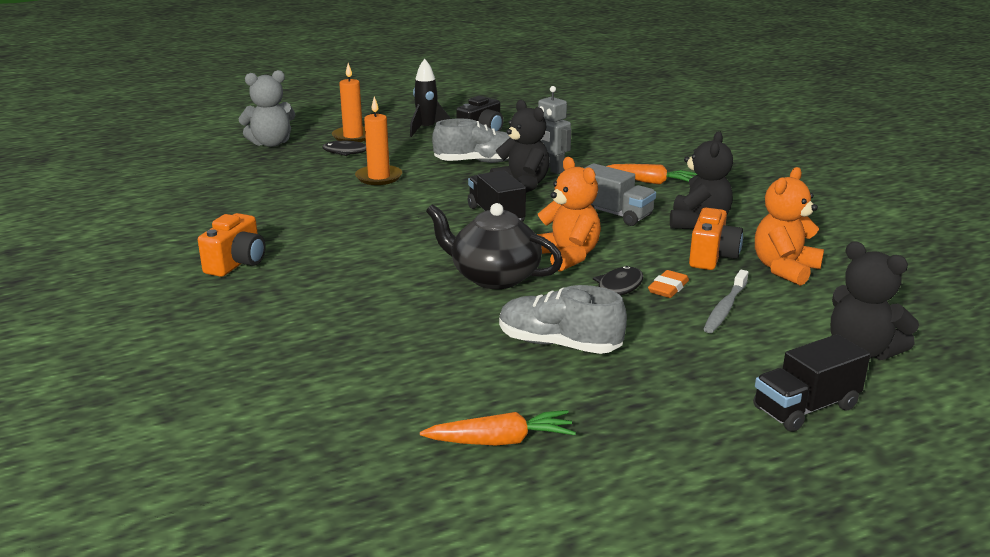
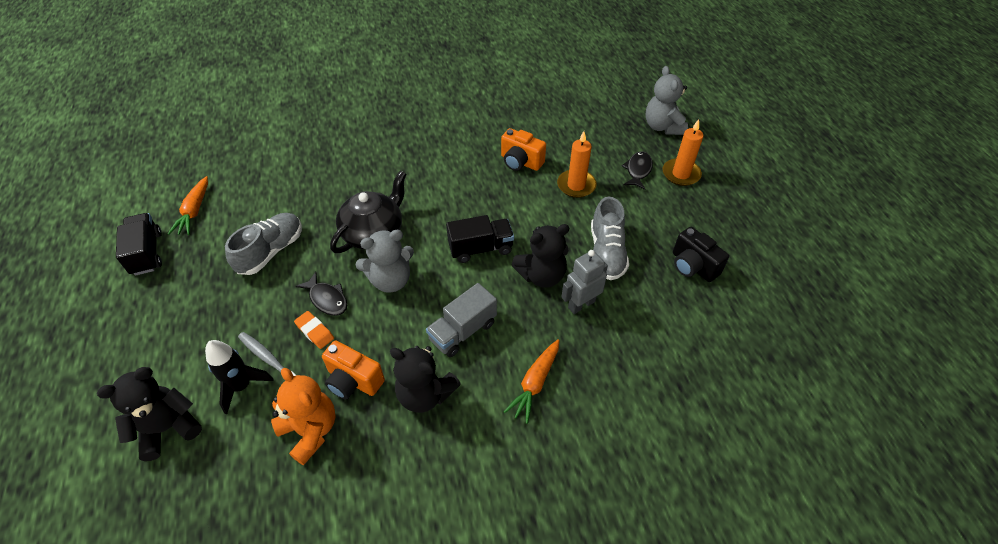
camera: 100 degrees right, 25 degrees up
(237, 263) = (438, 118): orange camera -> orange camera (520, 162)
(427, 130) = (702, 225): black rocket -> black rocket (242, 386)
(567, 256) = (390, 280): orange teddy bear -> grey teddy bear
(805, 408) = (133, 360): black truck -> black truck (147, 253)

